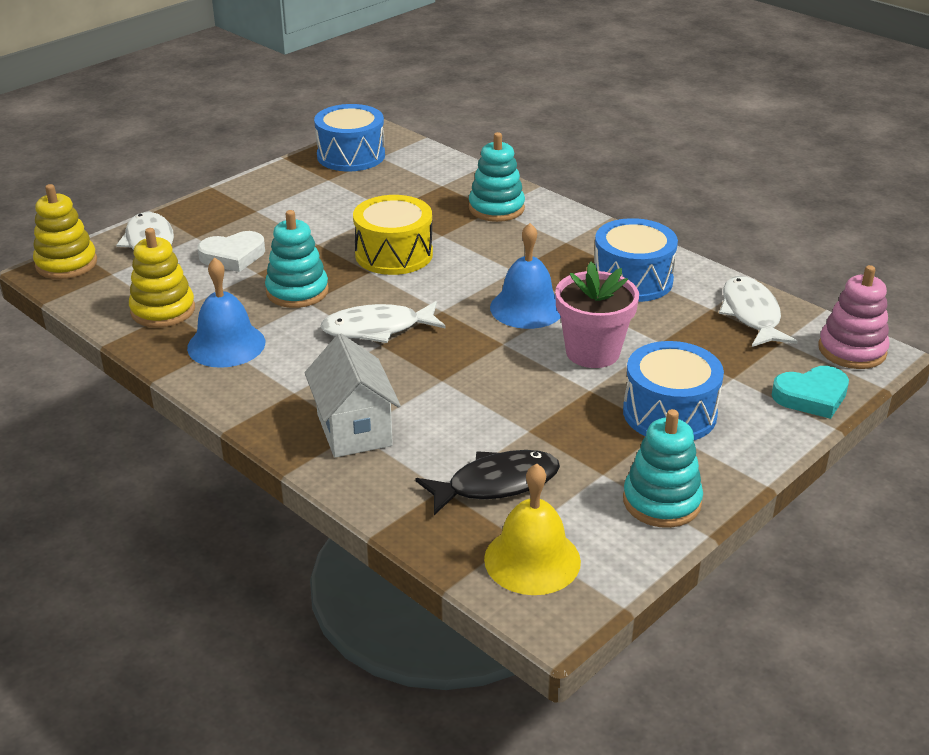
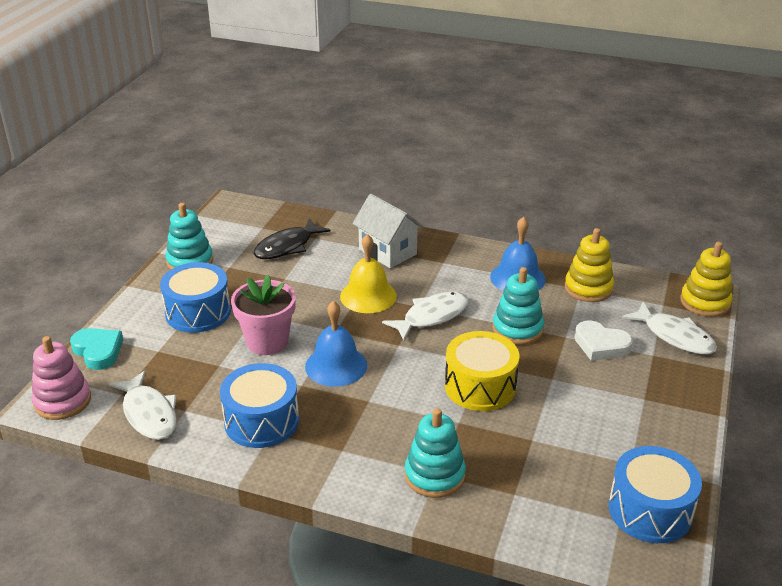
camera: 155 degrees right, 0 degrees up
(233, 256) = (601, 345): white heart -> white heart turned 105 degrees counterclockwise
(532, 560) = (249, 220): yellow bell -> yellow bell (368, 296)
(811, 396) = (98, 351): turquoise heart -> turquoise heart turned 90 degrees clockwise

